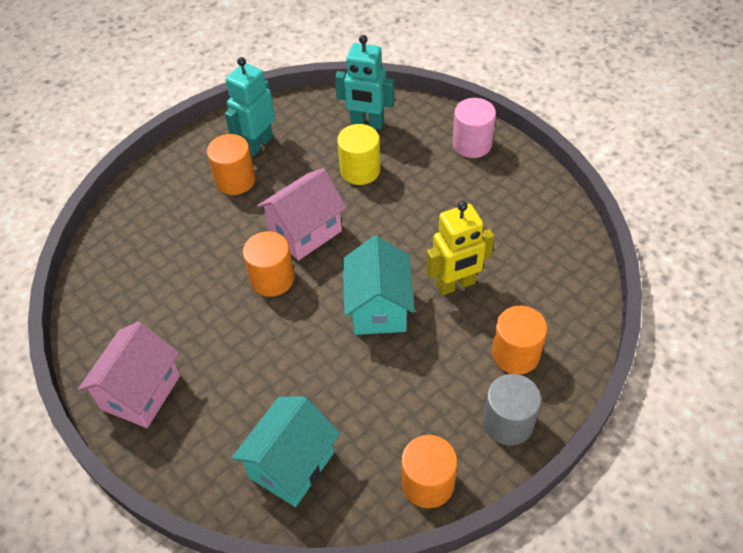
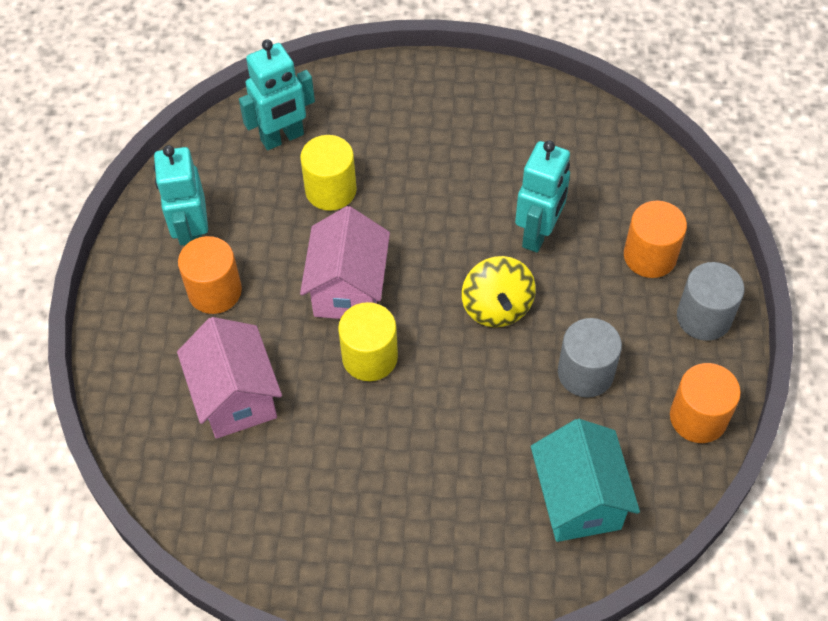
camera: 45 degrees left, 5 degrees up
(141, 392) = (372, 559): pink house -> pink house (236, 397)
(272, 279) = (370, 357): orange cylinder -> yellow cylinder
(378, 308) = (497, 307): turquoise house -> yellow spinning top
(387, 392) = (585, 373): none -> grey cylinder
(456, 285) = (538, 234): yellow robot -> turquoise robot
(472, 144) = (407, 89): pink cylinder -> none

